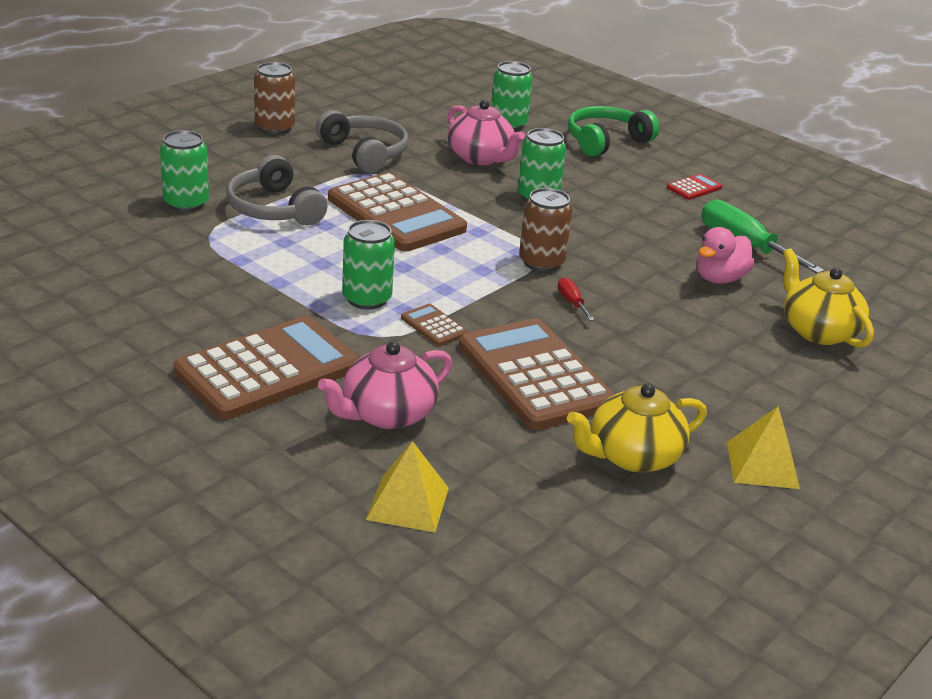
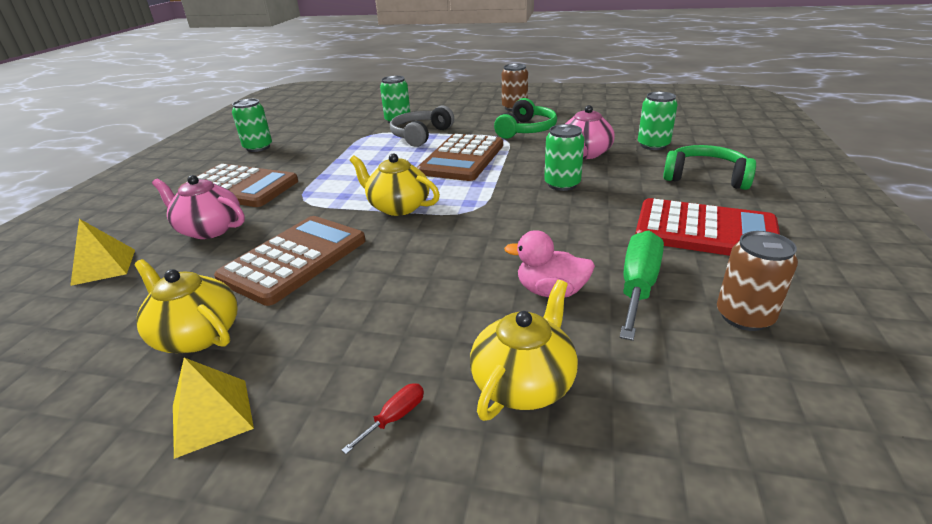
camera: 65 degrees right, 0 degrees up
(365, 153) = (526, 130): grey headphones -> green headphones
(367, 299) = (345, 183): green can -> green can (258, 147)
(434, 326) = (331, 209): brown calculator -> none
(479, 288) = (398, 207): none -> yellow teapot
(541, 262) = (464, 214): brown can -> brown can (744, 316)
(571, 302) = (418, 241): red screwdriver -> red screwdriver (395, 417)
(694, 188) = (705, 231): red calculator -> red calculator, size x2.41

